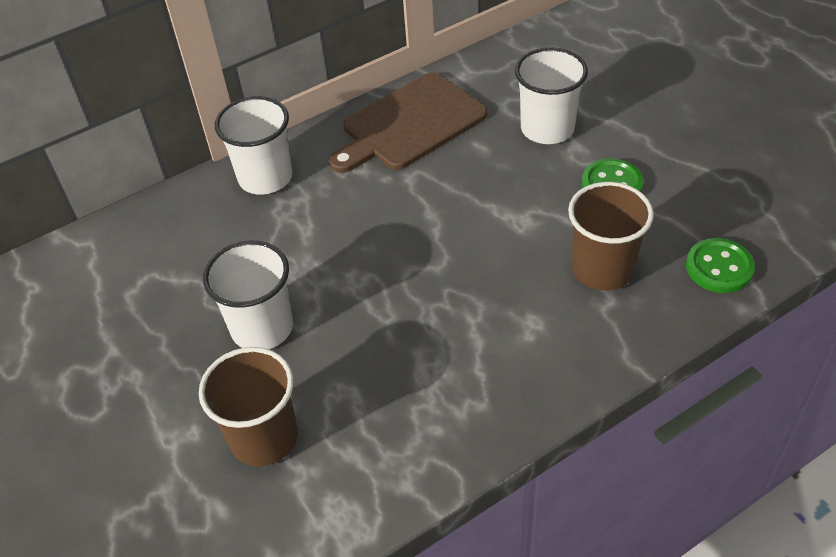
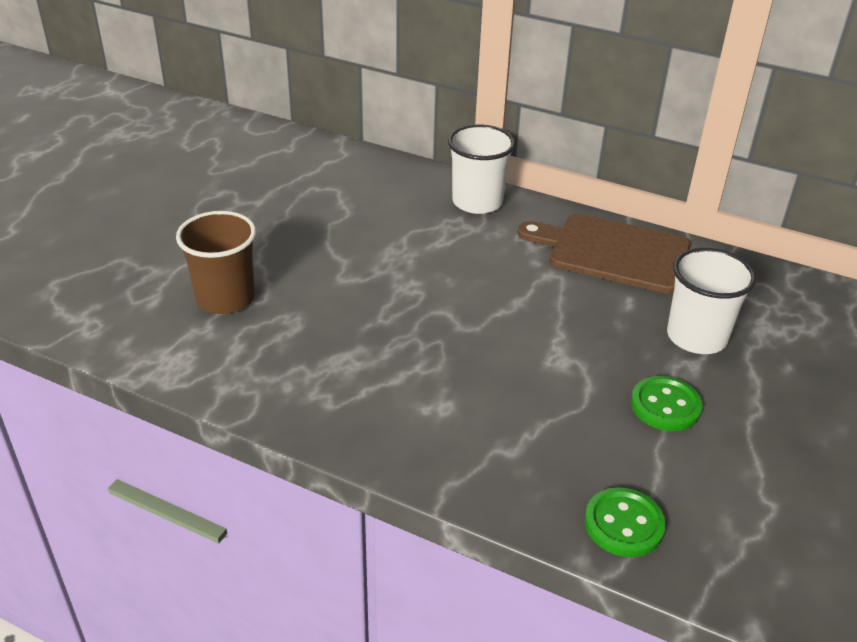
camera: 55 degrees right, 10 degrees down
(262, 328) = (326, 258): white cup -> none
(602, 269) = (545, 433): brown cup -> none

